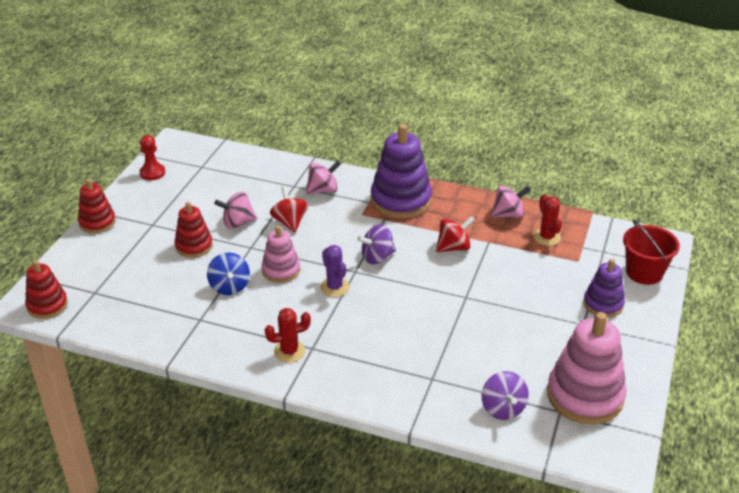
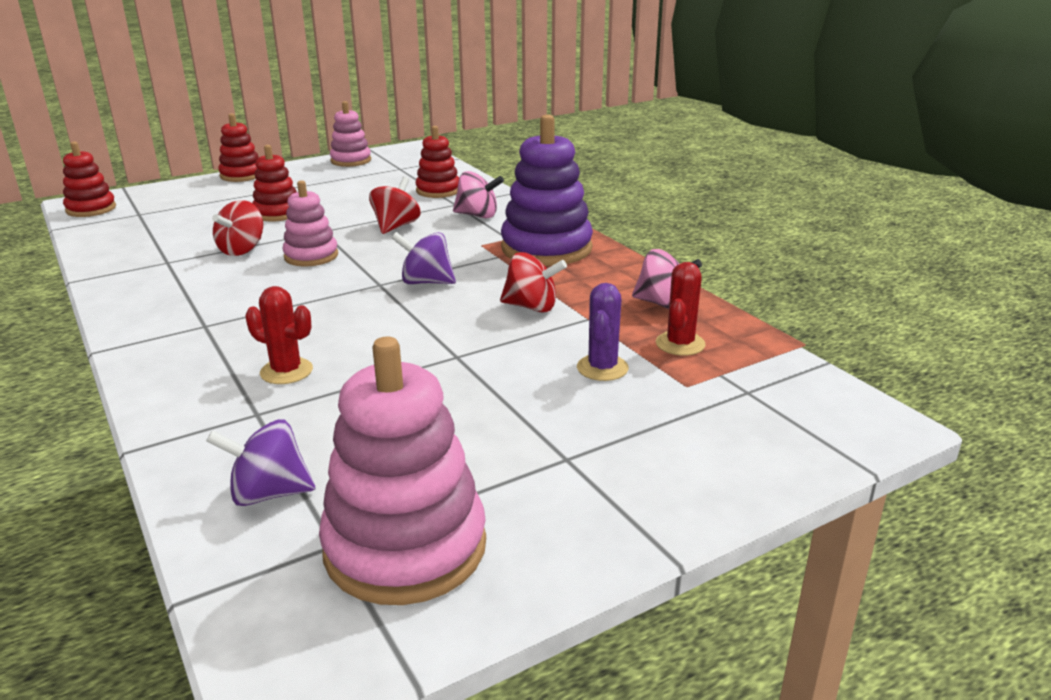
camera: 40 degrees right, 10 degrees down
(152, 173) = (351, 160): red pawn -> pink stacking toy
(229, 286) = (242, 250): blue spinning top -> red spinning top
(237, 223) = (348, 211): pink spinning top -> none
(263, 178) = (438, 190): none -> red stacking toy
(289, 351) = (179, 318): red cactus -> red cactus (286, 371)
(334, 287) = (332, 288): purple cactus -> purple cactus (602, 368)
(503, 408) = (268, 493): purple spinning top -> purple spinning top turned 60 degrees clockwise
(603, 304) = (640, 450): purple stacking toy -> none
(644, 272) = (780, 444): red bucket -> none

